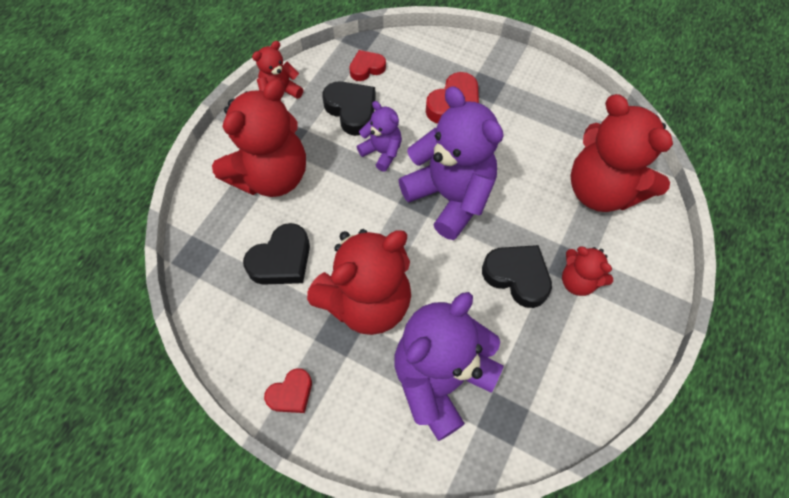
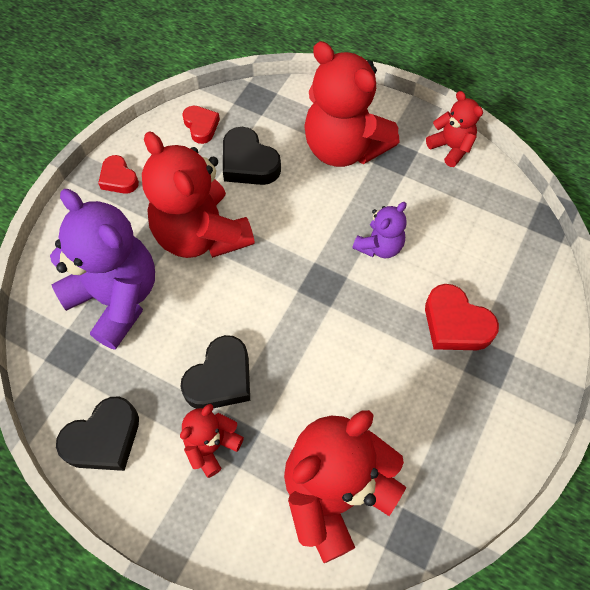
camera: 90 degrees right, 0 degrees up
(352, 110) = (435, 215): black heart -> black heart (104, 439)
(366, 68) = (500, 229): red heart -> red heart (201, 126)
(450, 197) = (322, 314): purple teddy bear -> none

